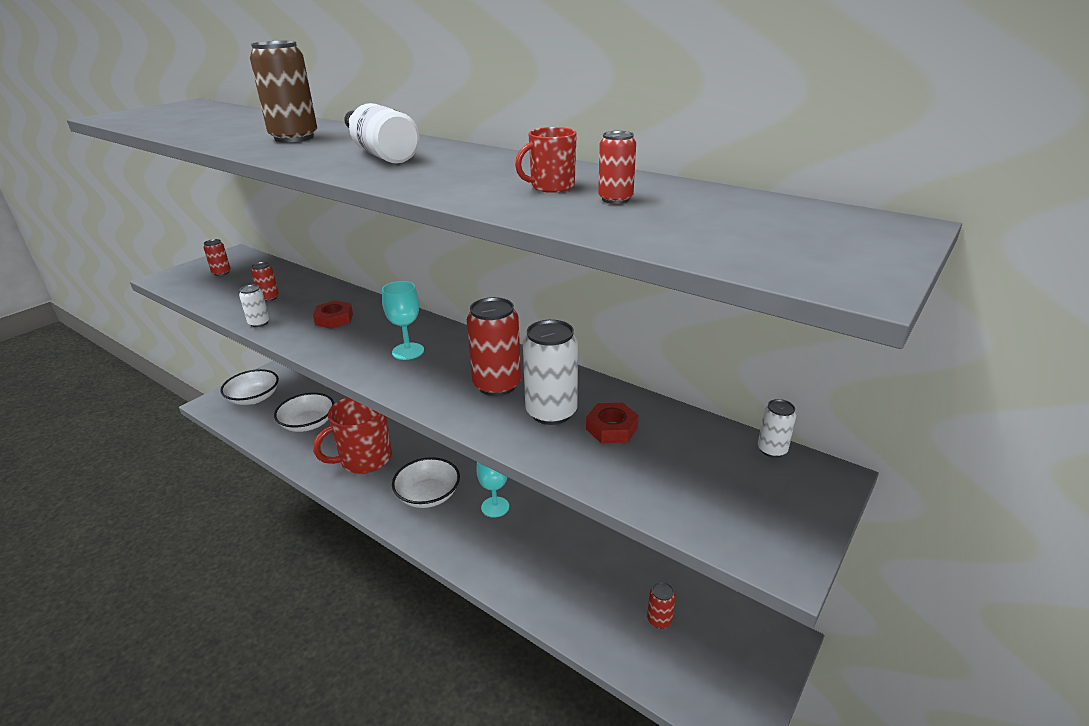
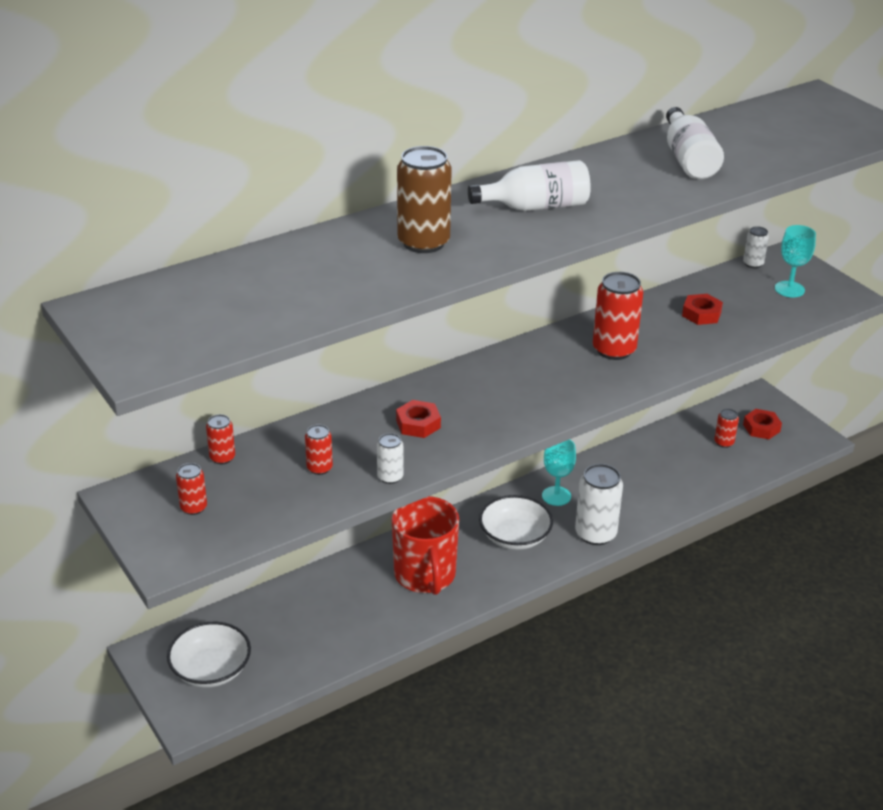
camera: 70 degrees left, 5 degrees up
(308, 423) = (317, 618): white bowl -> none
(408, 351) = (524, 386): turquoise goblet -> turquoise goblet (789, 289)
(551, 187) = (688, 160): red mug -> white bottle
(551, 412) = (668, 334): white can -> white can (595, 534)
(615, 199) = (730, 147): red can -> red can (222, 458)
(715, 654) = (761, 428): none -> red nut

